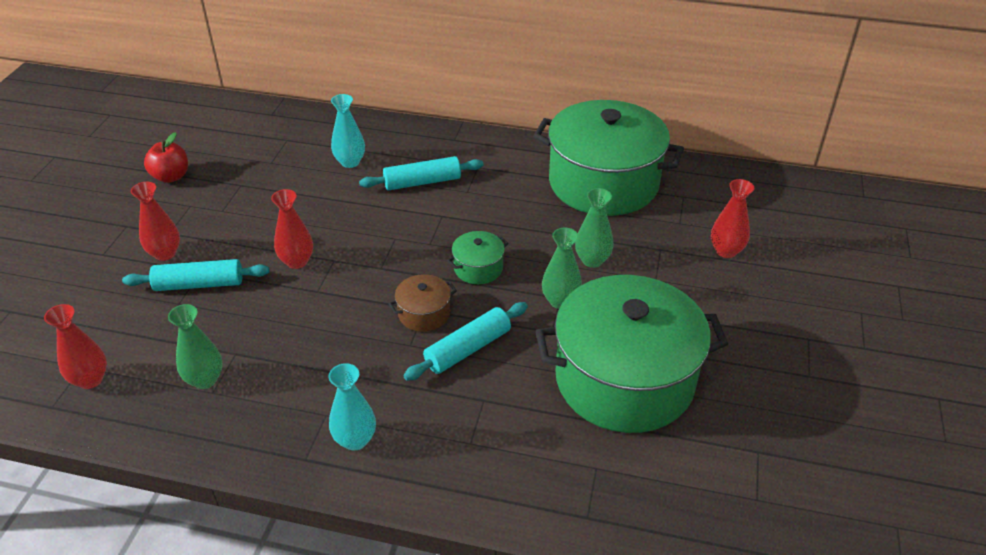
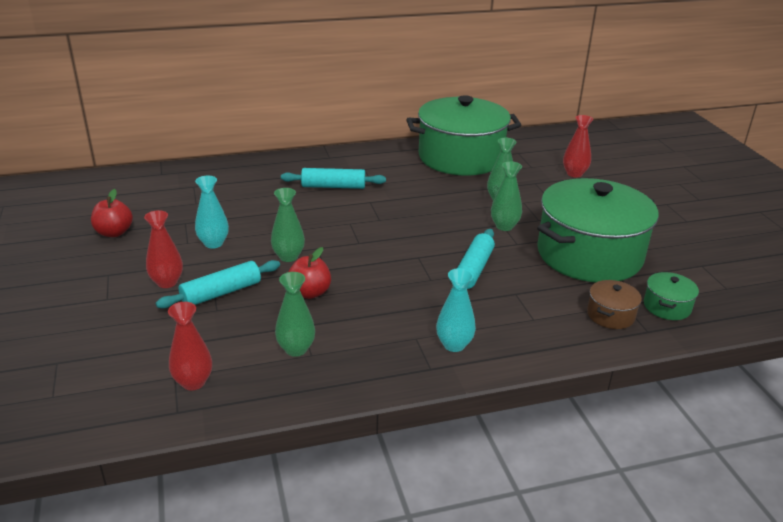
camera: 30 degrees left, 10 degrees down
(277, 315) = (310, 293): none -> red apple
(297, 261) = (288, 256): red vase -> green vase
(350, 162) = (263, 188): turquoise vase -> turquoise vase (213, 243)
(422, 182) = (333, 186): turquoise rolling pin -> turquoise rolling pin turned 45 degrees clockwise
(424, 313) = (420, 259): brown pot -> brown pot (610, 315)
(478, 268) = (429, 224): green pot -> green pot (667, 306)

